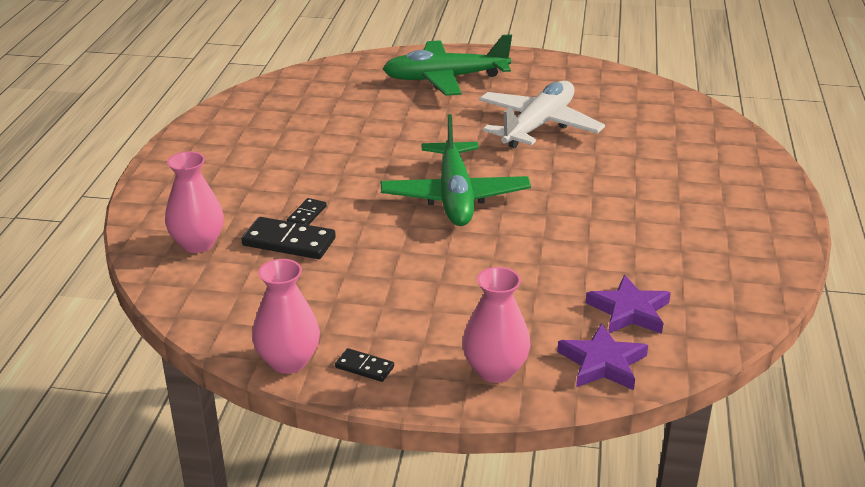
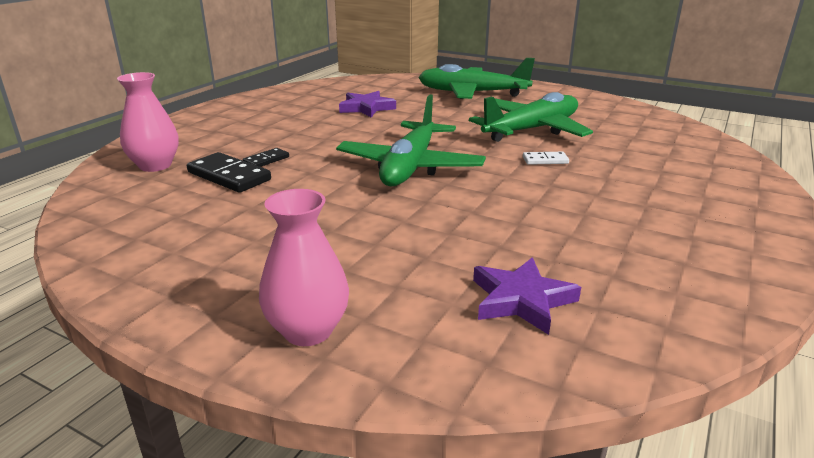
camera: 20 degrees right, 5 degrees down
(288, 361) = (110, 271): pink vase -> none
(364, 367) = (173, 294): black domino -> none
(539, 126) = (532, 130): white plane -> green plane
(572, 165) = (545, 160): none -> white domino
(602, 363) = (446, 353): purple star -> purple star (366, 108)

